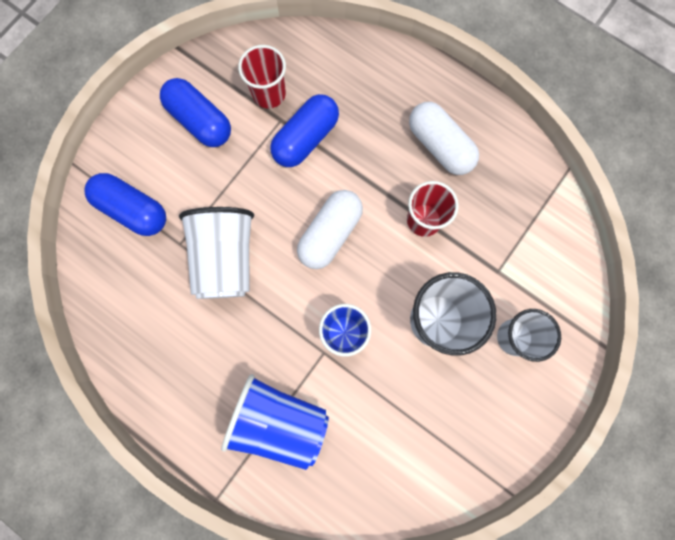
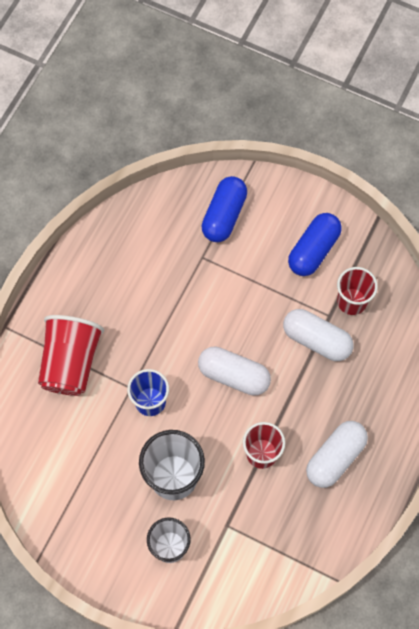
camera: 80 degrees right, 10 degrees down
(225, 259) = (196, 295): white cup -> none
(279, 421) = (71, 362): blue cup -> red cup
(306, 138) = (316, 340): blue capsule -> white capsule

